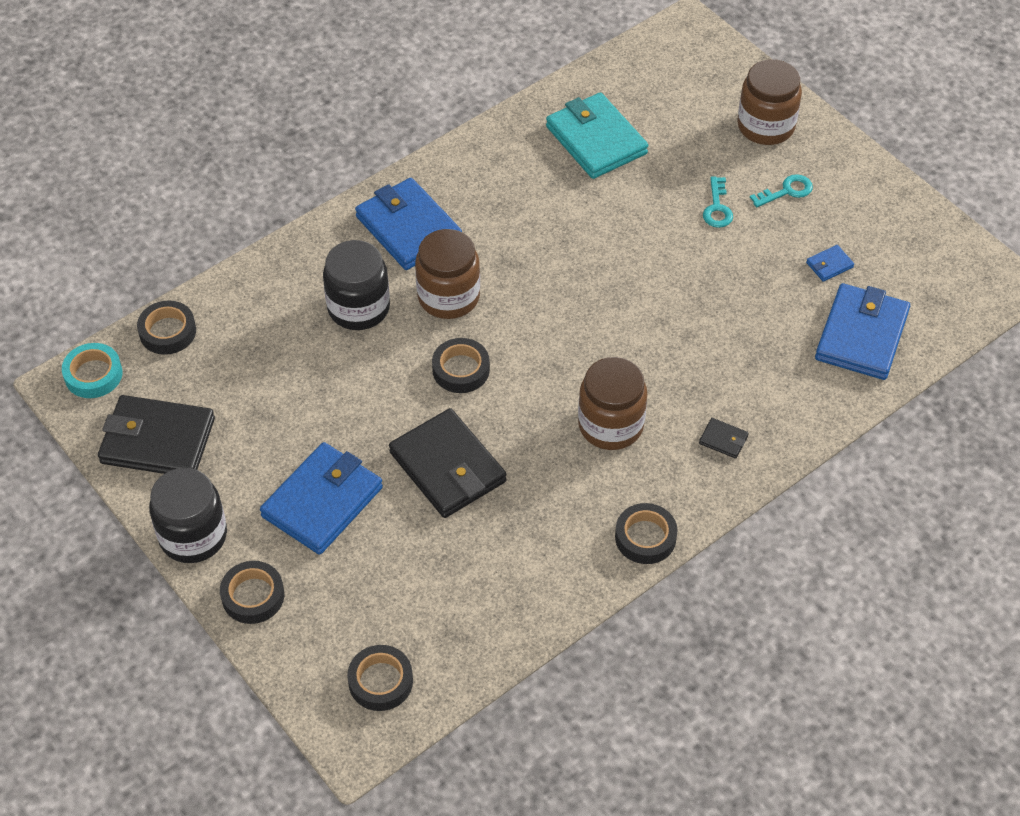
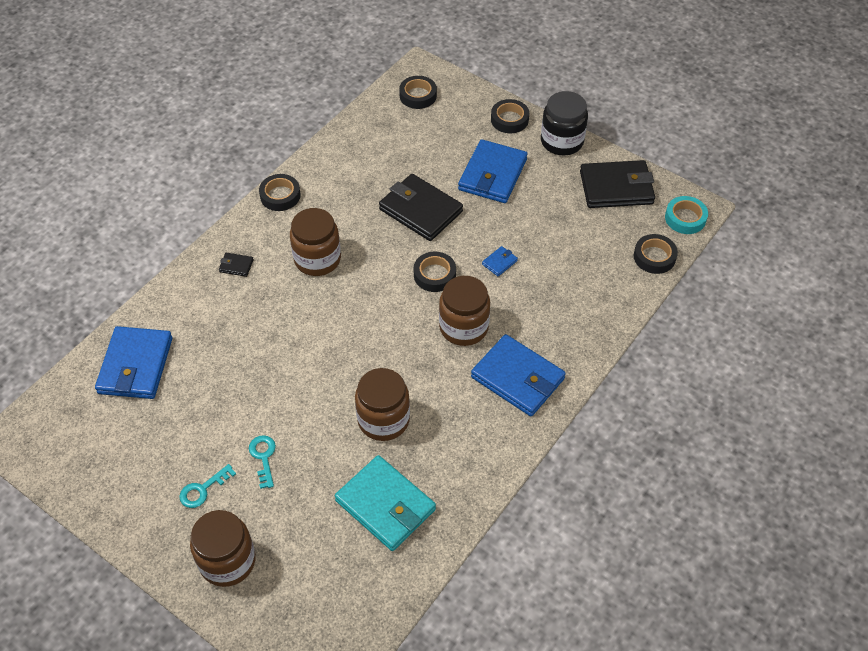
camera: 165 degrees right, 0 degrees up
(358, 308) = (527, 304): black jar -> none
(576, 217) = (383, 420): none -> brown jar
(829, 265) = (162, 423): blue wallet -> blue wallet (499, 262)

